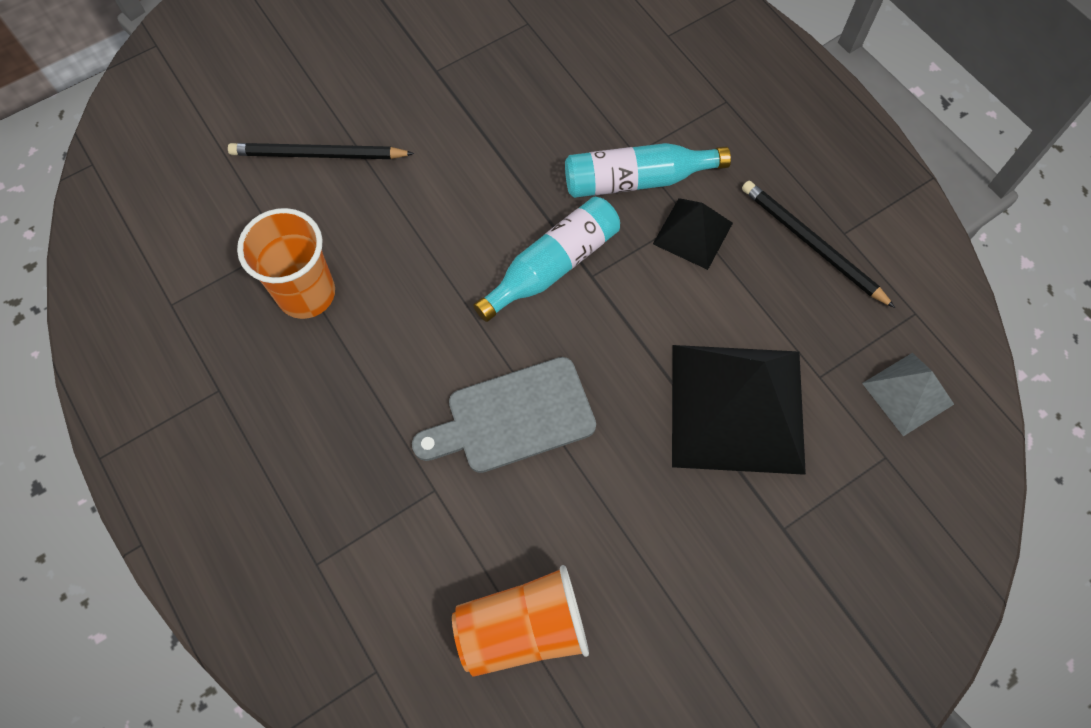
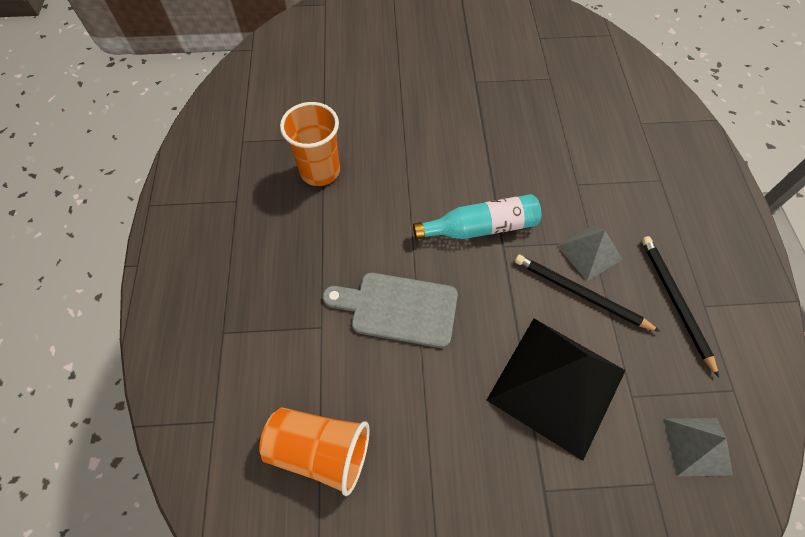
camera: 30 degrees right, 5 degrees down
(318, 155) = (376, 98): black pencil -> black pencil (580, 293)
(637, 180) = (569, 201): turquoise bottle -> none
(692, 233) = (589, 252): black pyramid -> grey pyramid

